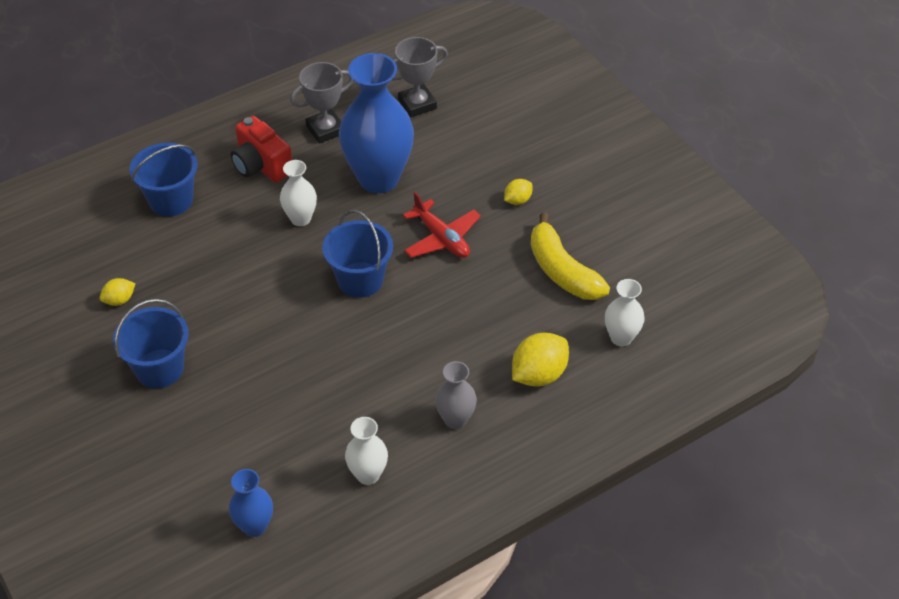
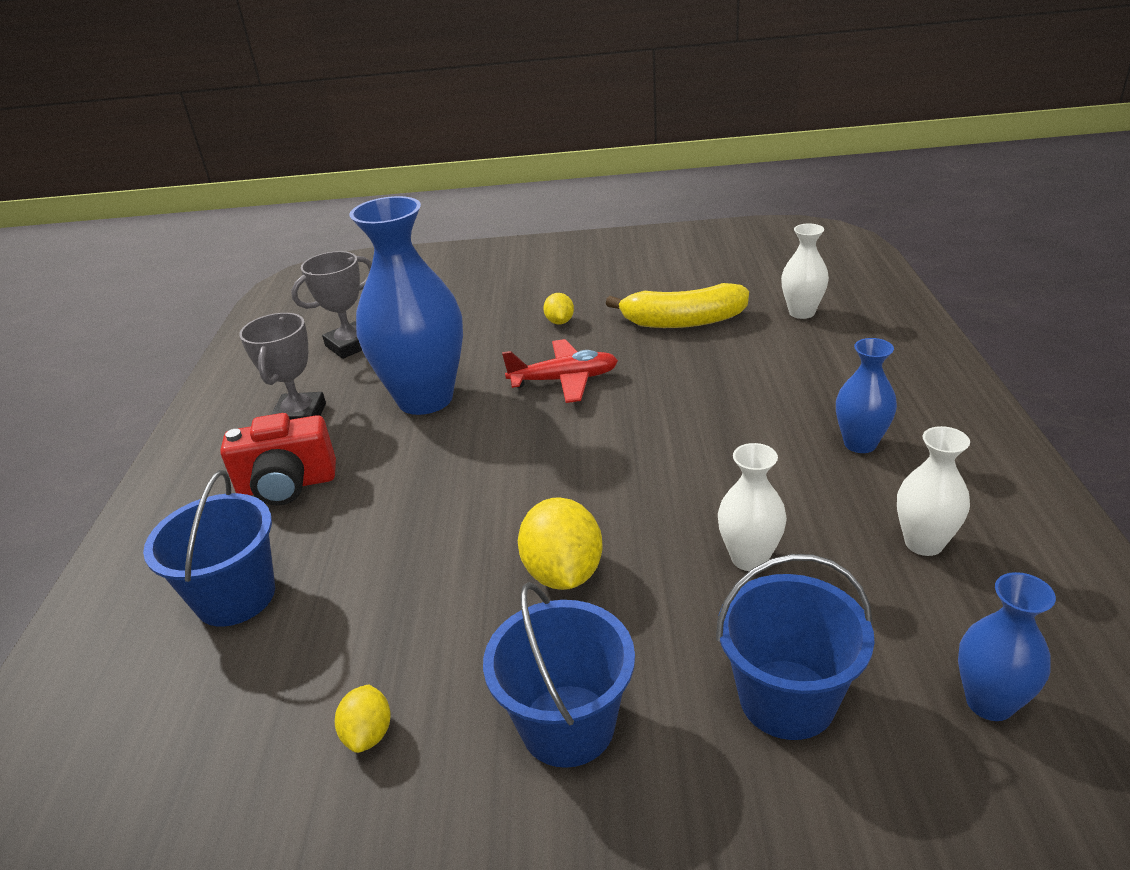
camera: 55 degrees left, 15 degrees down
(300, 219) = (418, 477): white vase -> white vase (749, 558)
(360, 280) = (571, 456): blue bucket -> blue bucket (787, 699)
(417, 104) = (350, 345): grey trophy -> grey trophy turned 45 degrees clockwise
(455, 420) = (860, 443): grey vase -> blue vase
(539, 374) = (822, 370): yellow lemon -> yellow lemon (563, 573)

